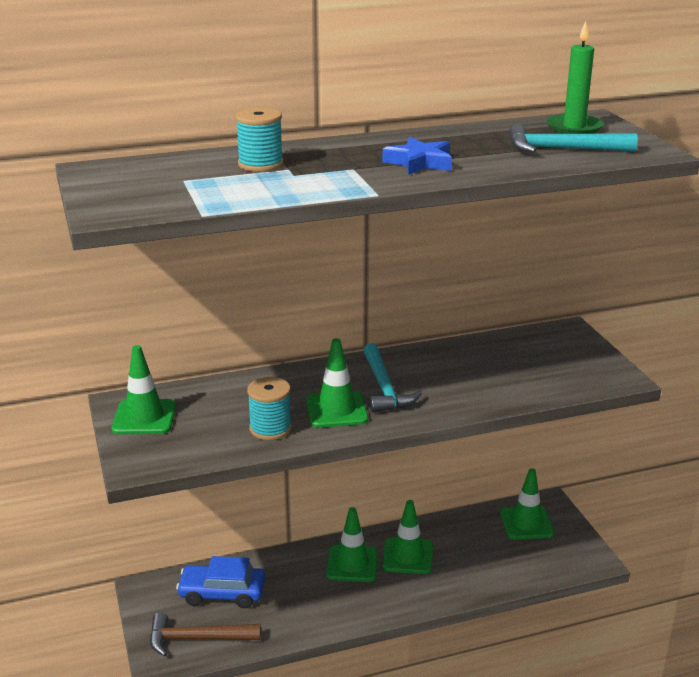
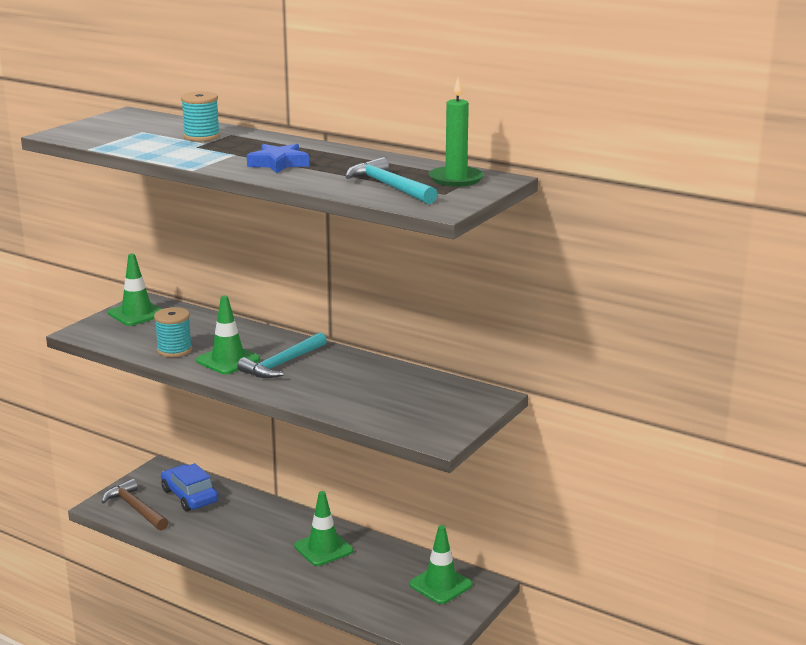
camera: 50 degrees right, 5 degrees down
(352, 564) = (284, 530): green traffic cone -> none

